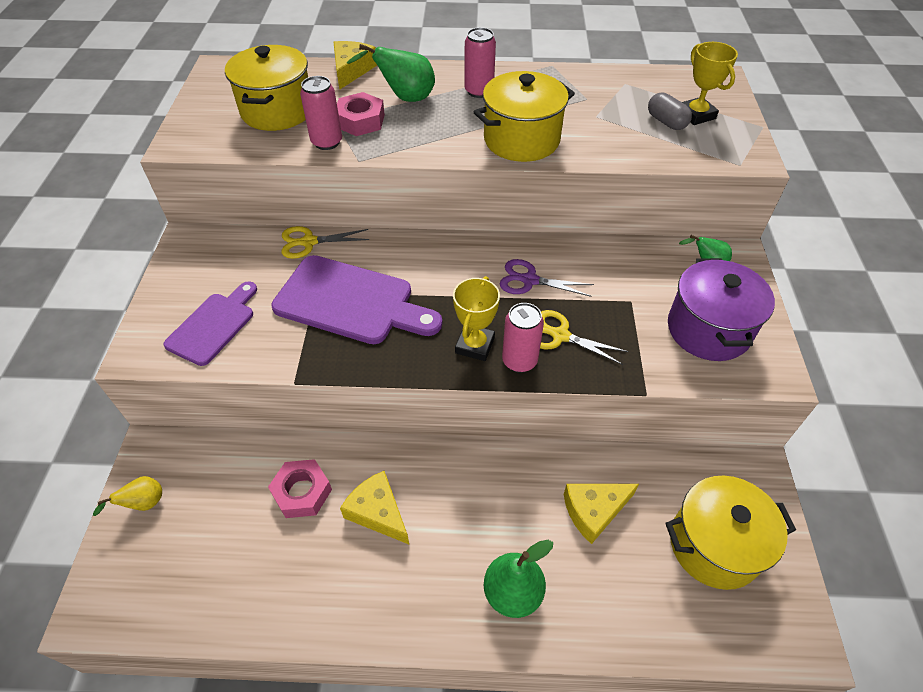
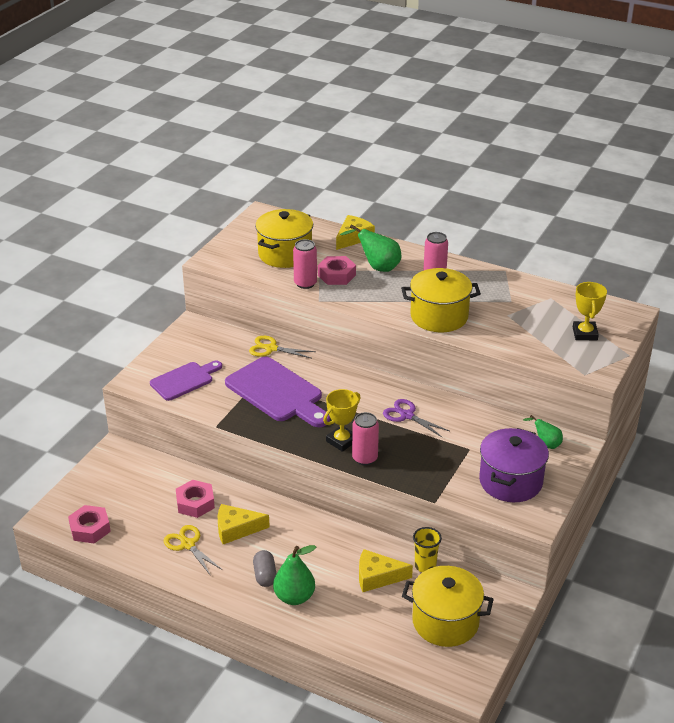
camera: 25 degrees right, 15 degrees down
(143, 504) = (98, 477): yellow pear -> none
(166, 601) = (90, 528): none -> pink nut
(378, 512) = (236, 529): yellow cheese -> yellow cheese turned 75 degrees counterclockwise
(560, 336) = (403, 453): yellow scissors -> yellow scissors (188, 545)
(637, 469) = (425, 566): none -> yellow cup
(666, 122) = (556, 332): grey capsule -> grey capsule (265, 575)

